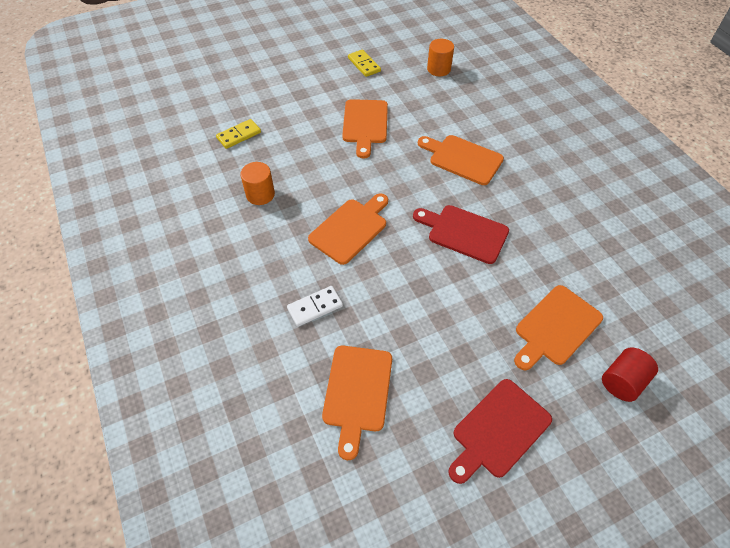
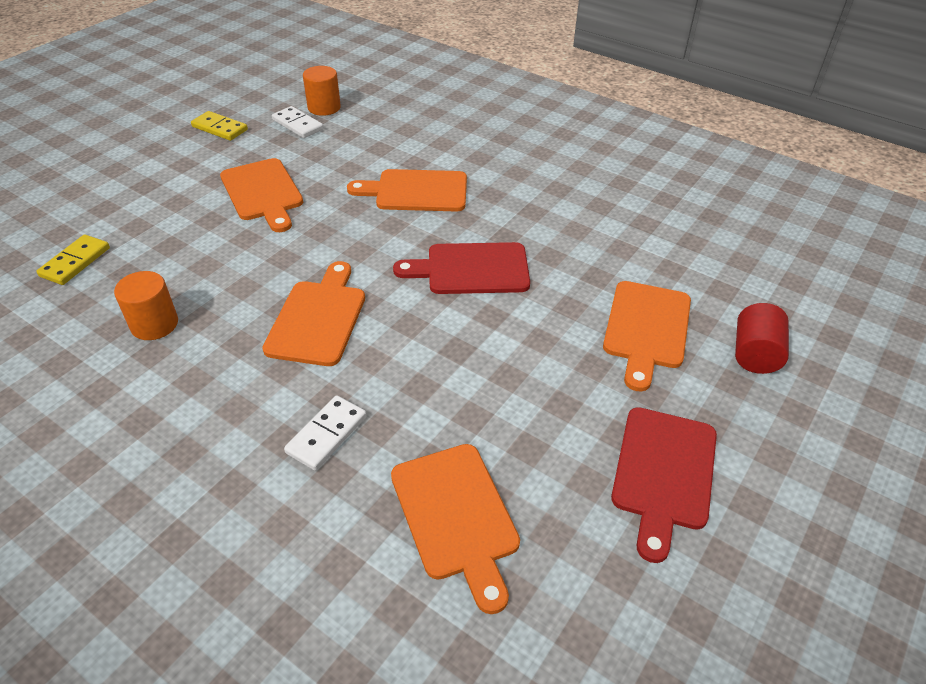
camera: 30 degrees left, 10 degrees down
(414, 78) = (297, 125): none -> white domino

